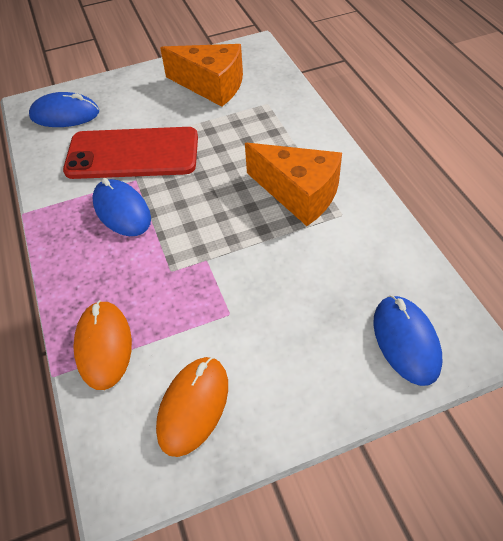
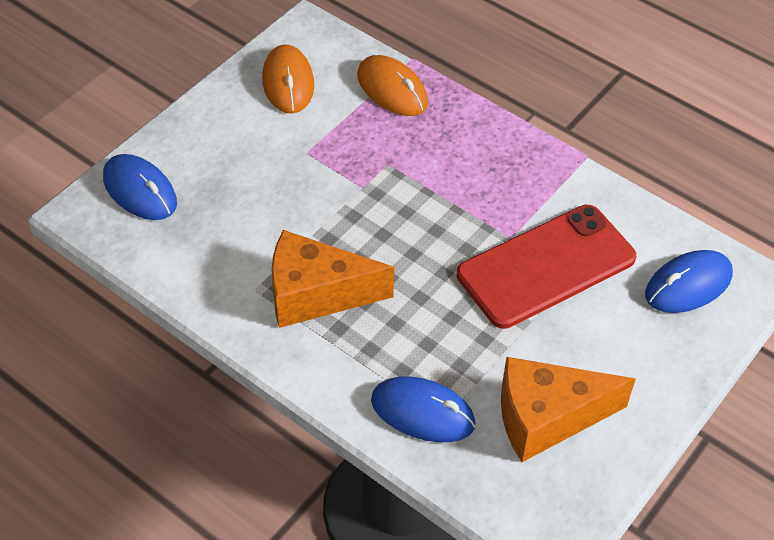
camera: 145 degrees right, 0 degrees up
(122, 211) = (490, 198): blue mouse -> blue mouse (423, 412)

